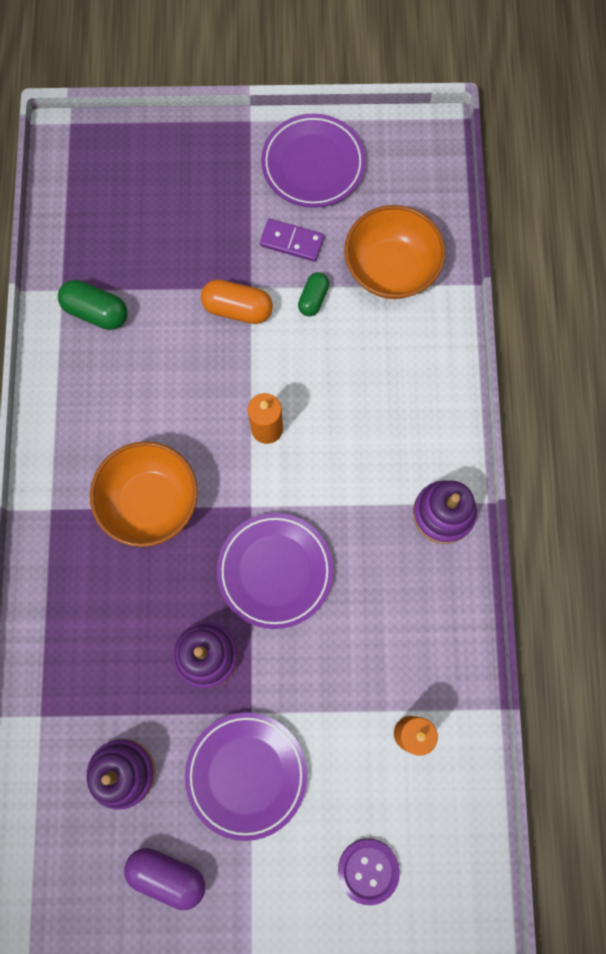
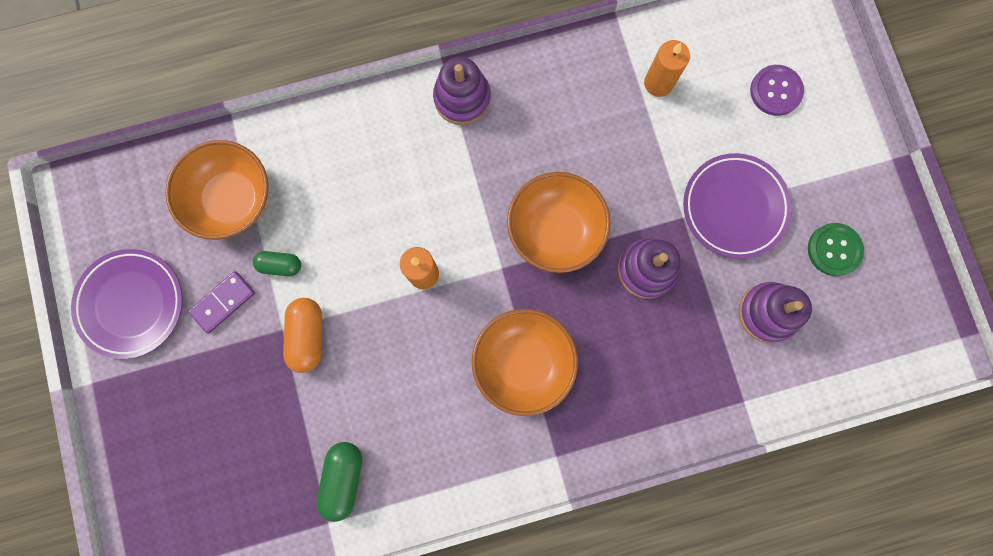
camera: 105 degrees left, 5 degrees up
(167, 875) = (834, 250): purple capsule -> green button
(275, 571) = (555, 230): purple plate -> orange bowl
(291, 242) = (223, 302): purple domino -> purple domino turned 45 degrees clockwise

